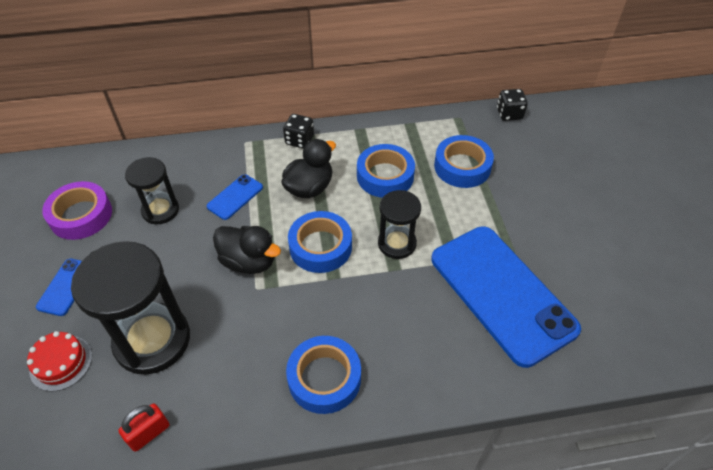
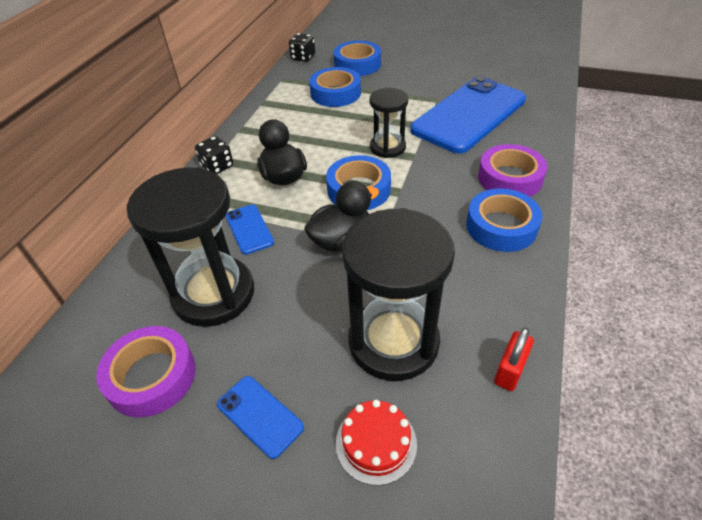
camera: 60 degrees left, 5 degrees down
(149, 433) = (510, 370): red padlock -> red padlock turned 45 degrees clockwise
(160, 210) = (214, 294): black hourglass -> black hourglass, size x1.74
(385, 176) = (310, 132): blue tape -> blue tape (357, 64)
(407, 365) = (510, 178): none -> purple tape
(501, 293) = (469, 115): blue phone -> blue phone turned 45 degrees counterclockwise

